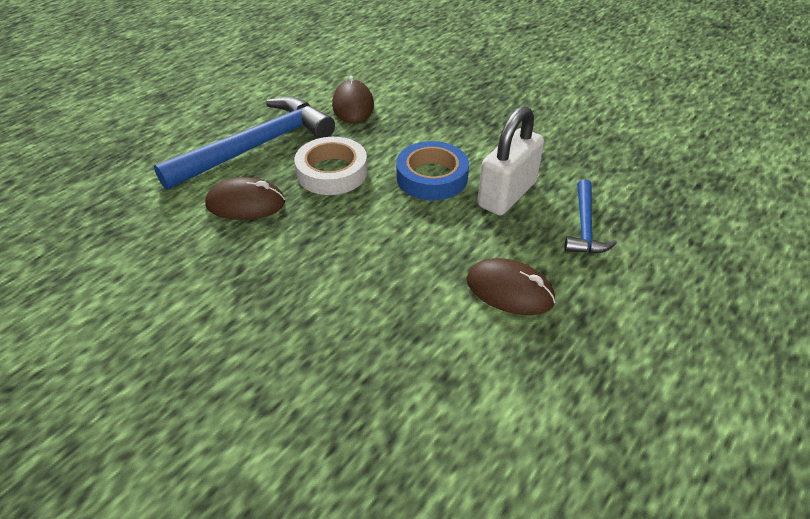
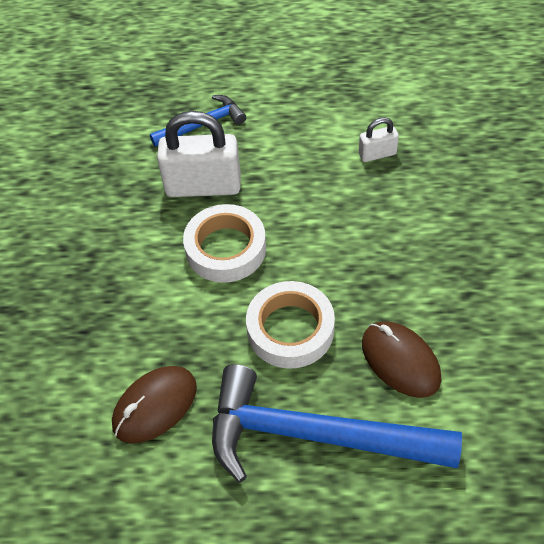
camera: 125 degrees left, 10 degrees up
(432, 177) = (226, 249): blue tape -> white tape
(434, 314) = (377, 154): none -> white padlock
(509, 290) = (314, 130): brown mouse -> none

